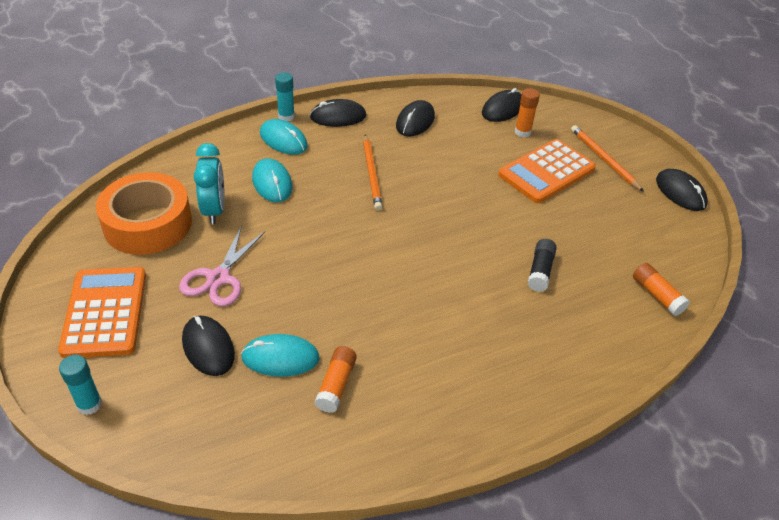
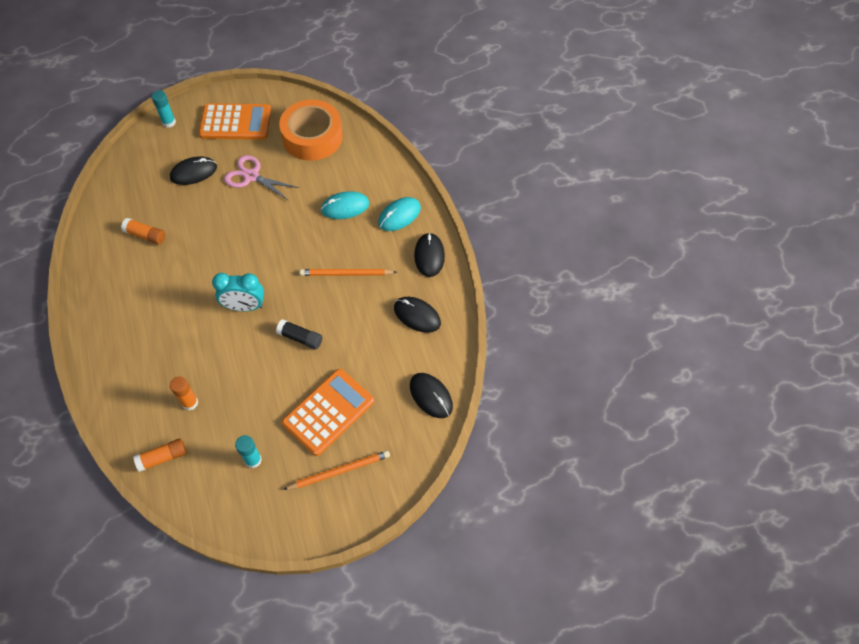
camera: 100 degrees right, 15 degrees up
(214, 210) = (320, 172): turquoise clock -> turquoise clock (244, 306)
(280, 358) = (175, 208): turquoise mouse -> none
(286, 117) = (432, 218): turquoise glue stick -> turquoise glue stick (253, 460)
(522, 132) = (391, 406): orange glue stick -> orange glue stick (190, 403)
(540, 271) = (209, 376): black glue stick -> black glue stick (300, 338)
(546, 172) = (328, 412): orange calculator -> orange calculator turned 75 degrees clockwise
(680, 192) = (280, 529): black mouse -> none

